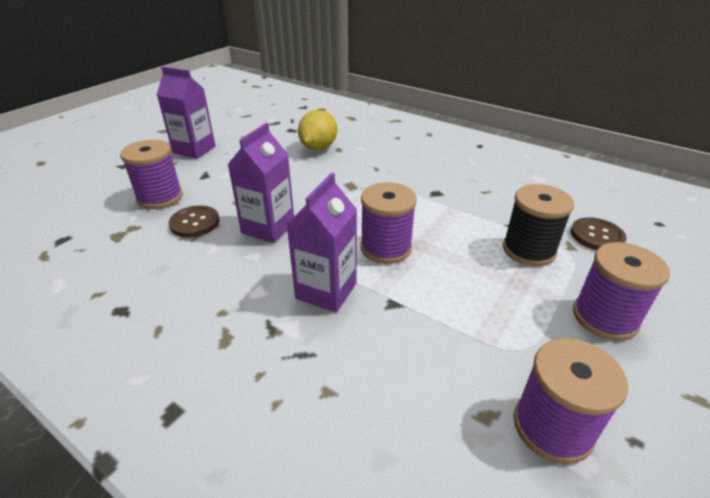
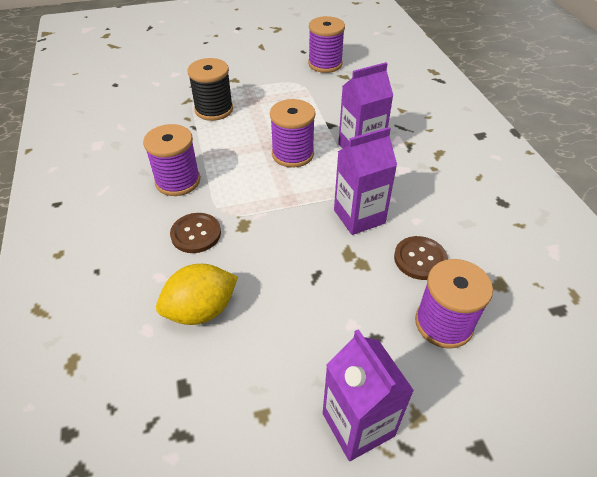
camera: 140 degrees left, 10 degrees up
(597, 236) = (162, 96): brown button -> brown button (196, 234)
(604, 317) = (242, 73): purple spool -> purple spool (178, 181)

